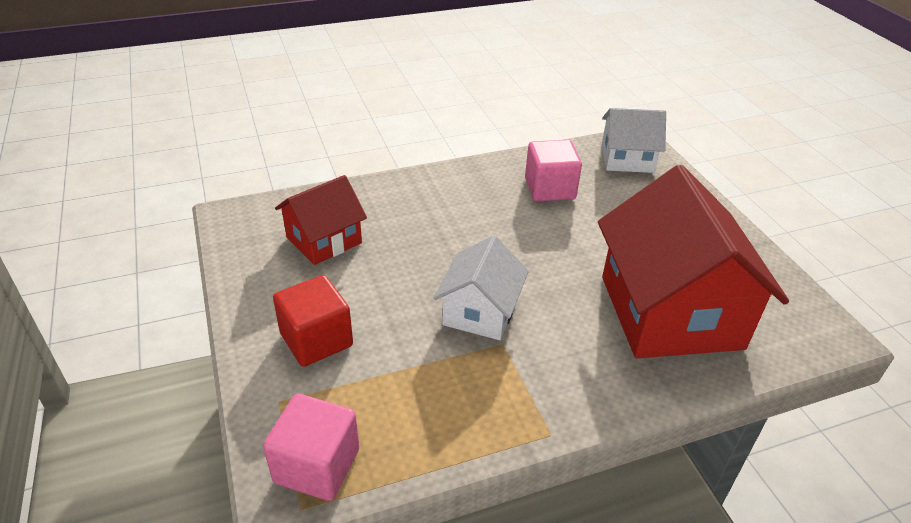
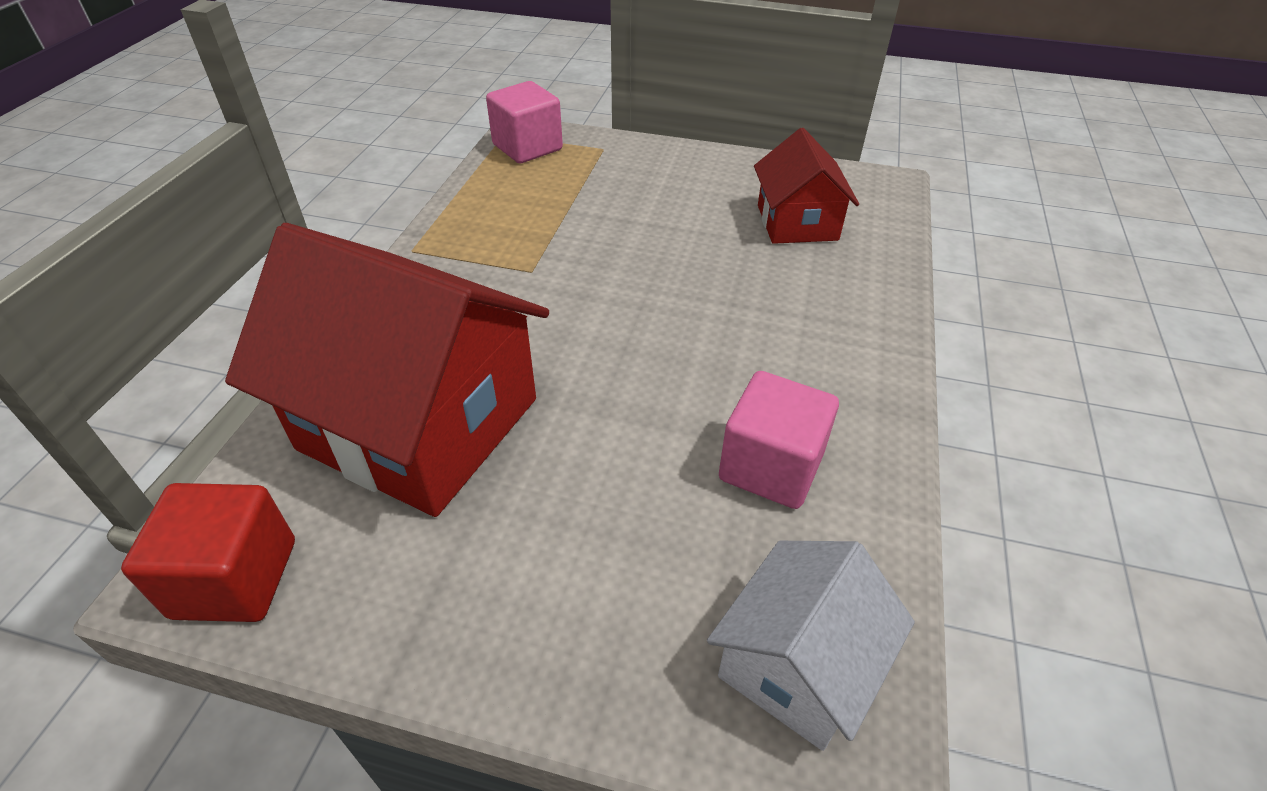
camera: 125 degrees right, 5 degrees up
(316, 340) = (650, 179): red cube -> red cube (235, 578)
(480, 311) = (587, 276): white house -> none

